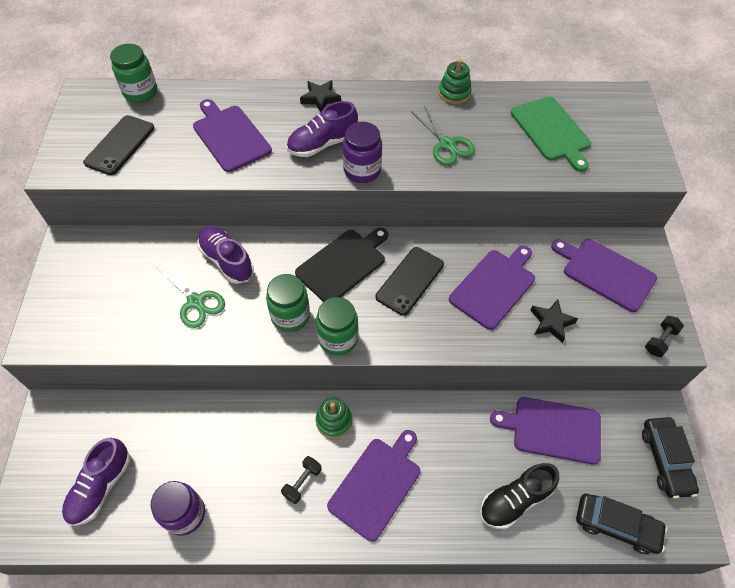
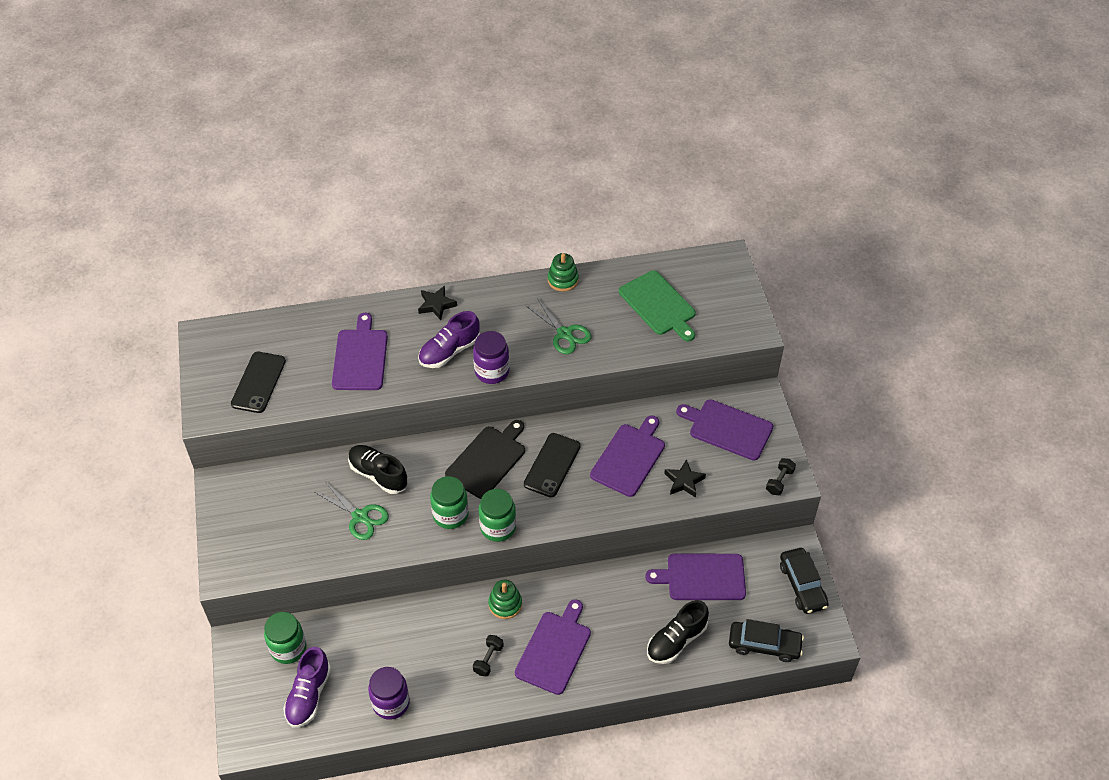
camera: 10 degrees left, 5 degrees down
(140, 92) = (259, 325): green jar -> green jar (288, 648)
(227, 261) = (378, 475): purple shoe -> black shoe
(230, 136) = (360, 357): purple cutting board -> purple cutting board turned 45 degrees clockwise

